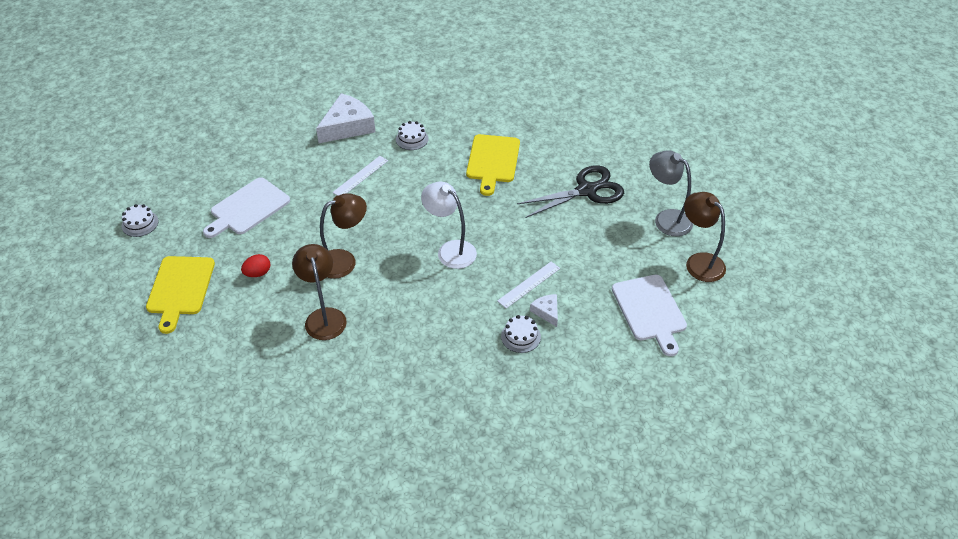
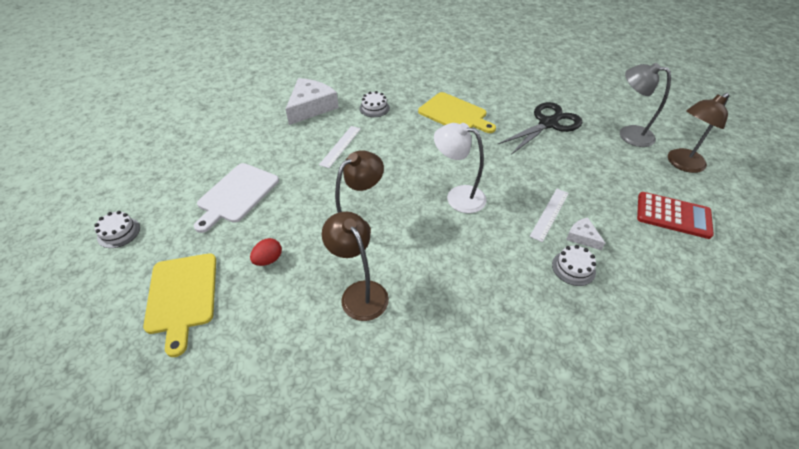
camera: 15 degrees left, 0 degrees up
(493, 161) = (455, 114): yellow cutting board -> yellow cutting board turned 45 degrees counterclockwise
(650, 310) = (673, 215): white cutting board -> red calculator
(699, 262) = (681, 164): brown lamp -> brown lamp turned 75 degrees counterclockwise

